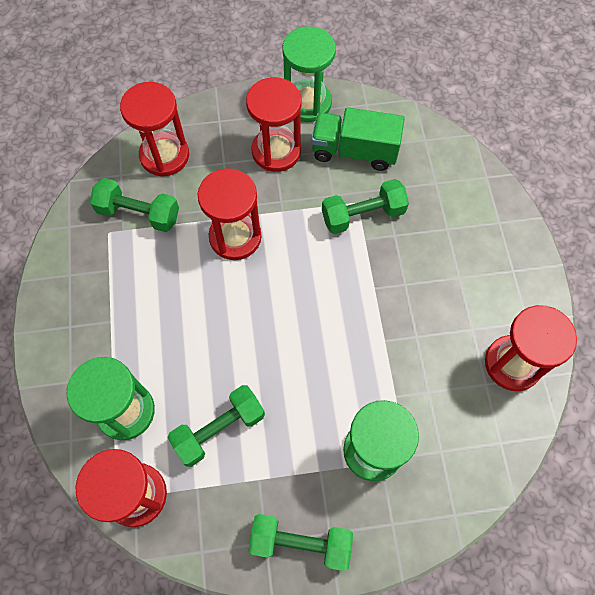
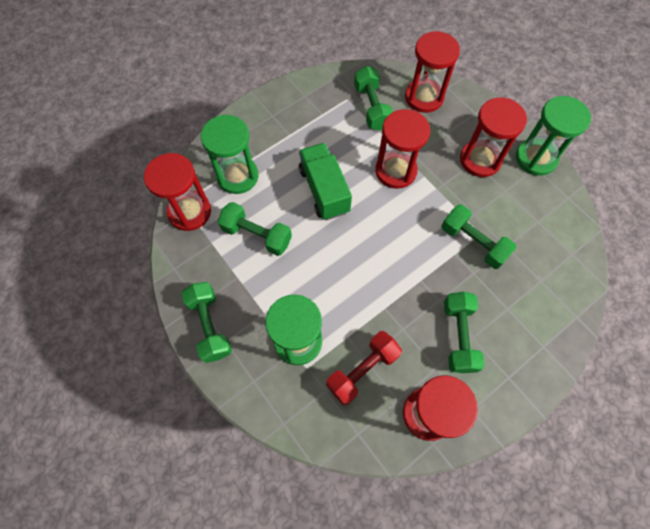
camera: 60 degrees right, 0 degrees up
(354, 151) = (521, 210): green truck -> green truck (324, 190)
(438, 401) = (362, 370): none -> red dumbbell
(451, 289) = (458, 336): none -> green dumbbell

